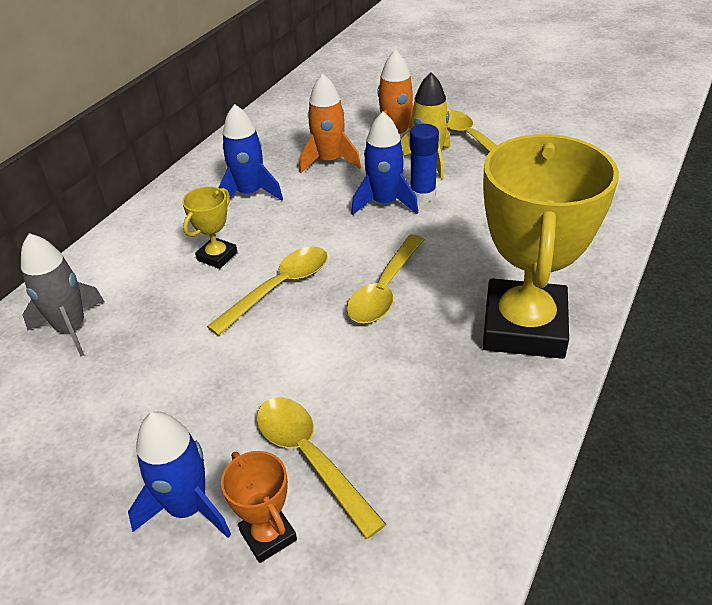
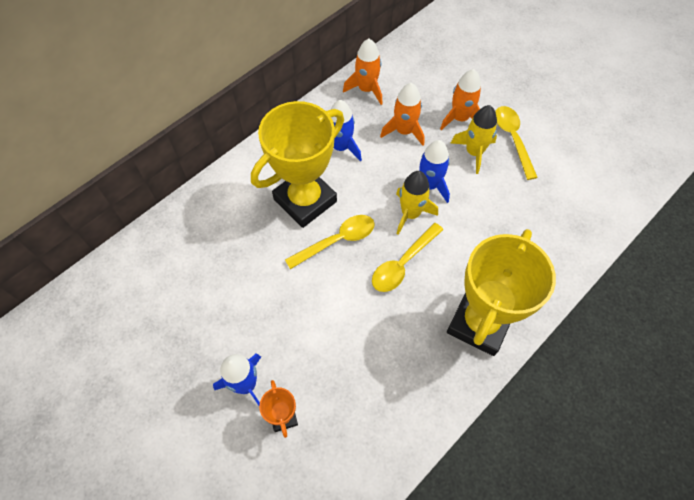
camera: 15 degrees right, 20 degrees up
(71, 328) = (205, 233): grey rocket -> none
(217, 256) = (305, 200): yellow trophy -> yellow trophy, size x2.32
(265, 135) = (366, 89): none -> orange rocket
(310, 458) = (319, 375): yellow spoon -> none
(373, 236) = (410, 214): none -> yellow rocket
(422, 194) = (458, 185): blue glue stick -> none

